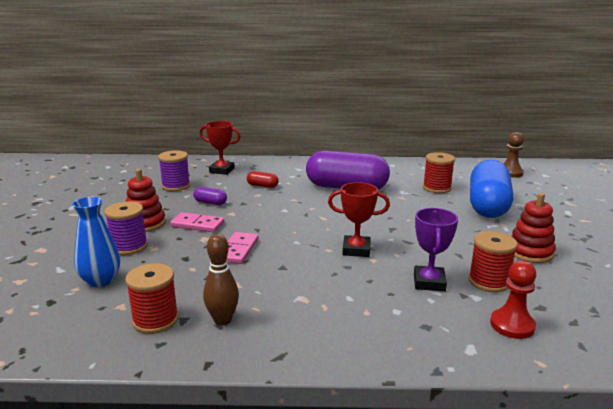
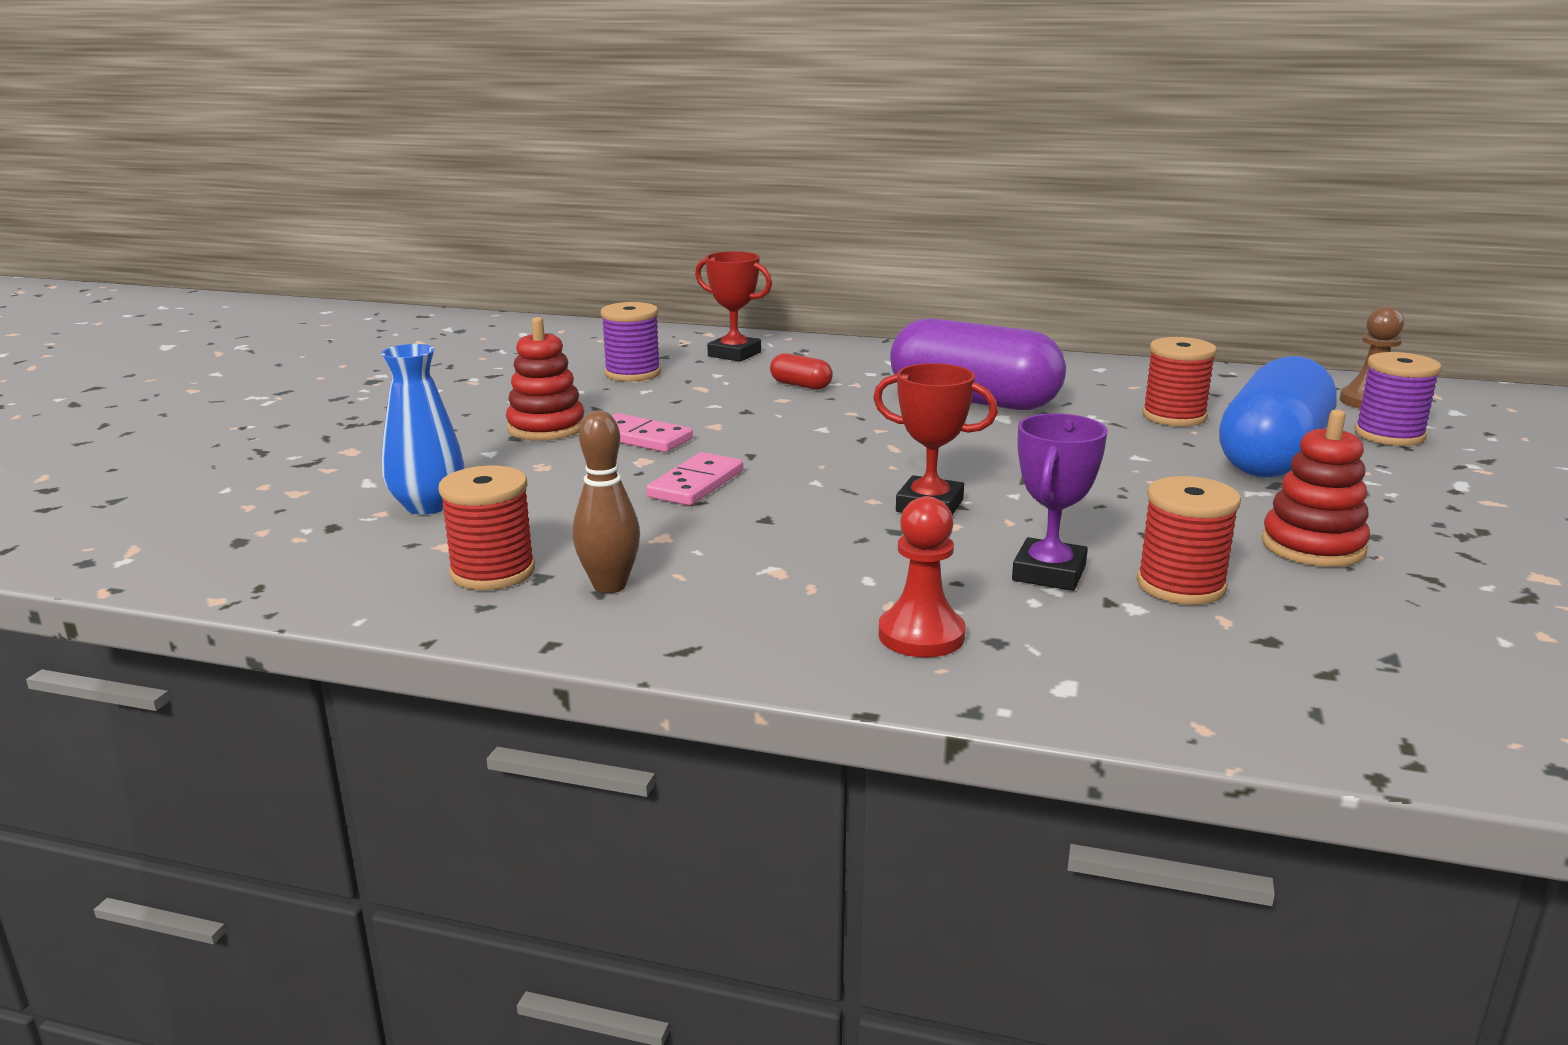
camera: 15 degrees right, 0 degrees up
(129, 247) = (500, 460): purple spool -> purple spool (1389, 435)
(210, 203) = (683, 405): purple capsule -> none
(512, 325) = (1182, 661): red pawn -> red pawn (921, 635)

